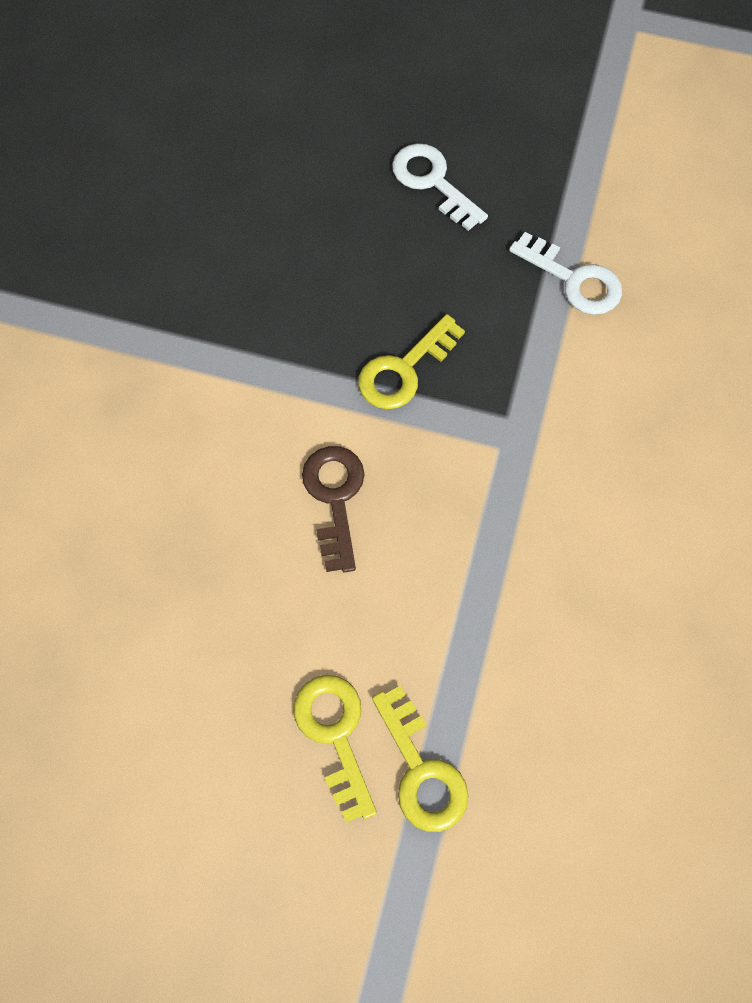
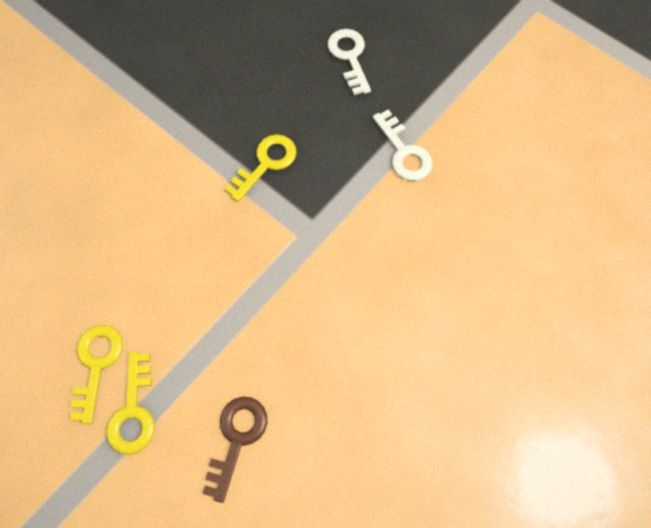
camera: 25 degrees right, 0 degrees up
(335, 499) = (179, 224): brown key -> brown key (236, 439)
(404, 369) = (265, 164): yellow key -> yellow key turned 150 degrees clockwise

